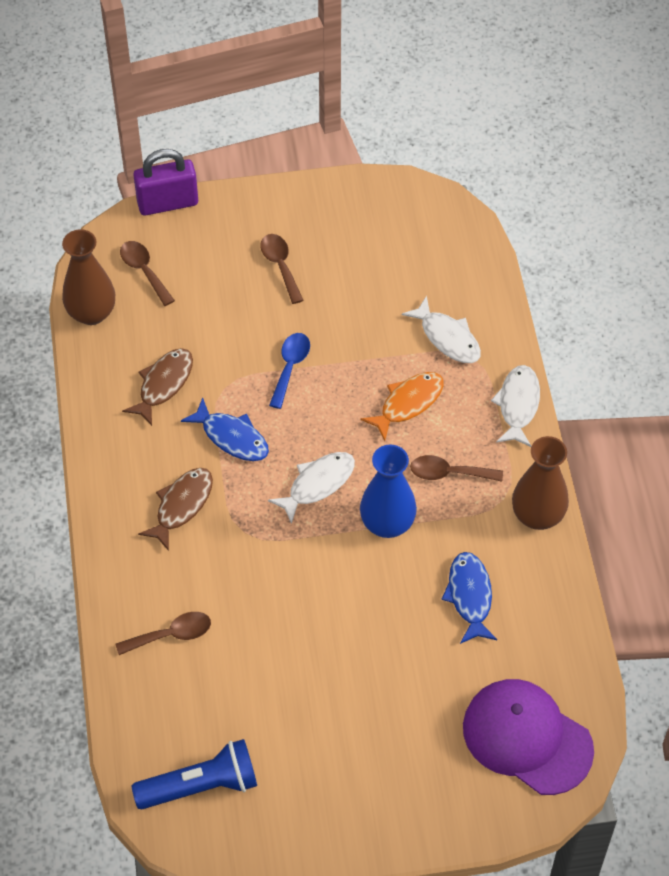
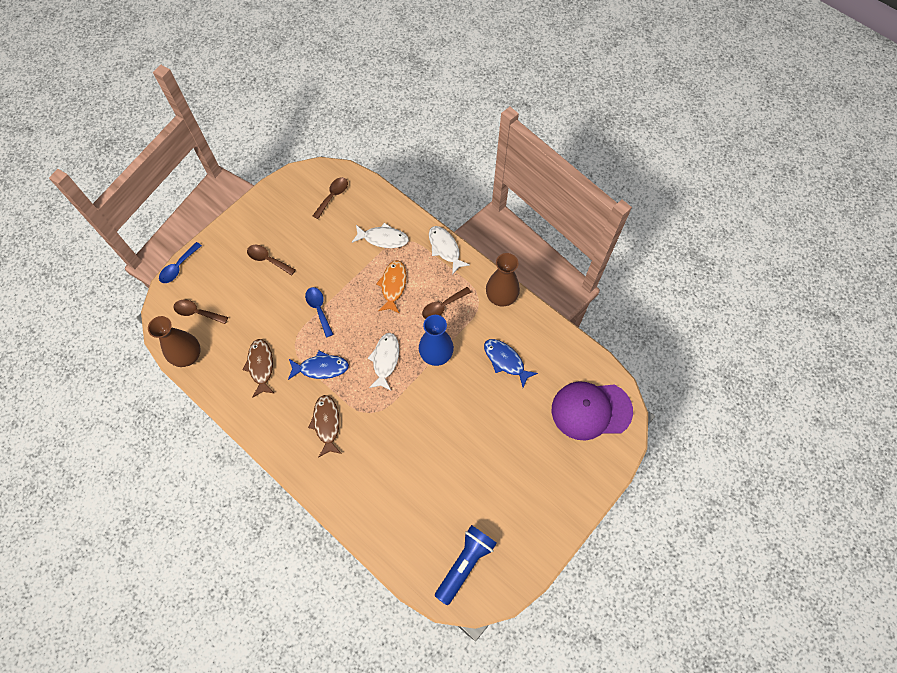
camera: 40 degrees left, 10 degrees up
(168, 203) = (178, 267): purple padlock -> blue spoon
(171, 635) = (381, 496): brown spoon -> brown spoon (333, 196)

